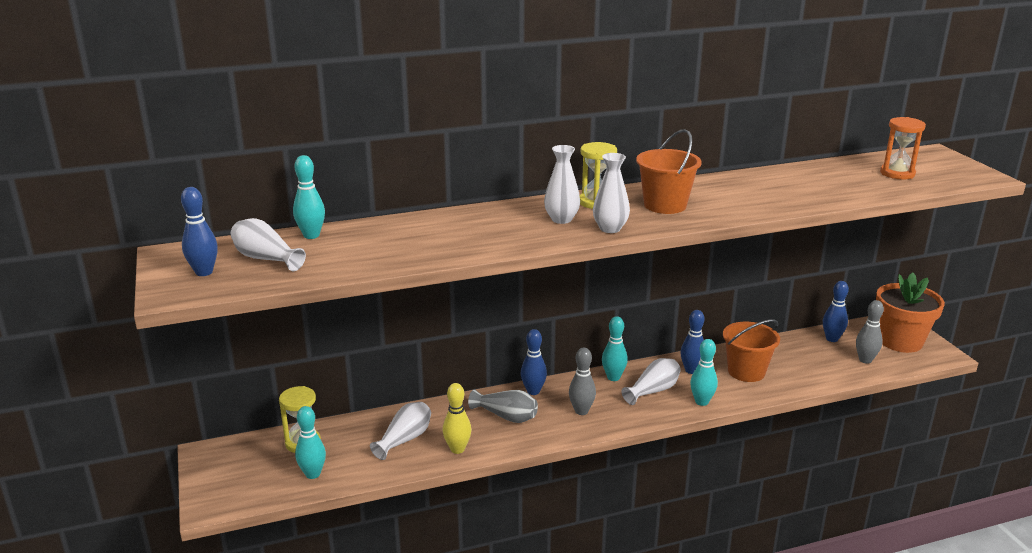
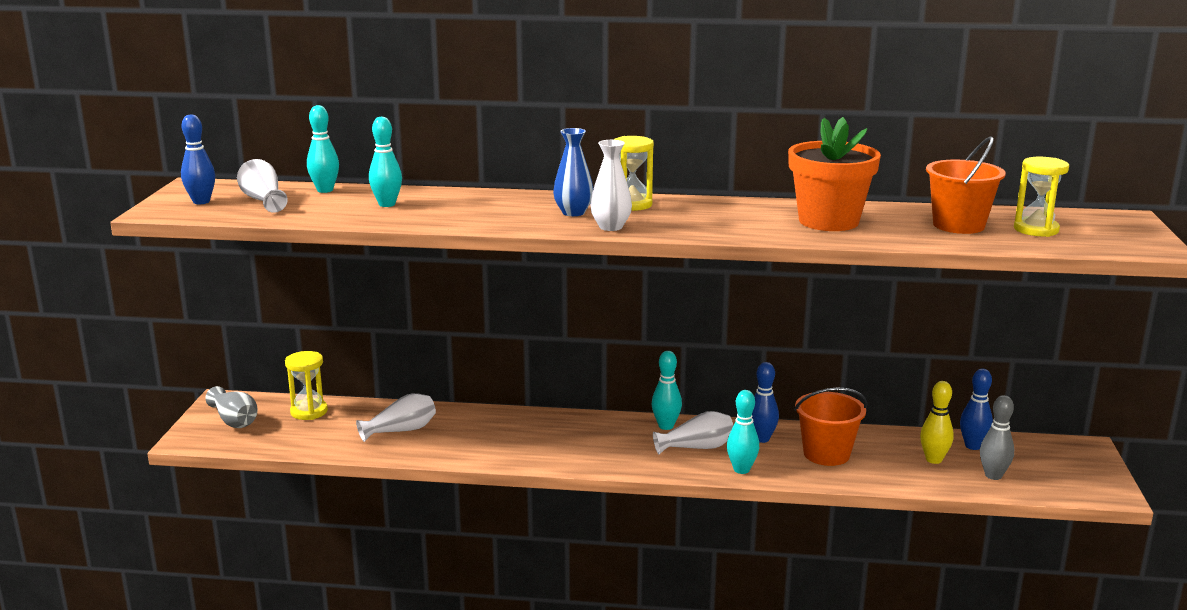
camera: 25 degrees right, 5 degrees down
(313, 474) = (293, 438): turquoise bowling pin -> turquoise bowling pin (387, 204)
(457, 449) = (442, 450): yellow bowling pin -> yellow bowling pin (933, 459)
(506, 416) = (517, 434): grey vase -> grey vase (234, 420)
(533, 391) = (567, 419): blue bowling pin -> none
(561, 219) = (573, 212): white vase -> blue vase
(581, 411) = (599, 447): grey bowling pin -> none
(665, 205) = (701, 217): orange bucket -> orange bucket (958, 225)
(897, 173) = (1036, 229): orange hourglass -> yellow hourglass
(900, 341) = (1064, 467): orange flower pot -> orange flower pot (828, 221)

